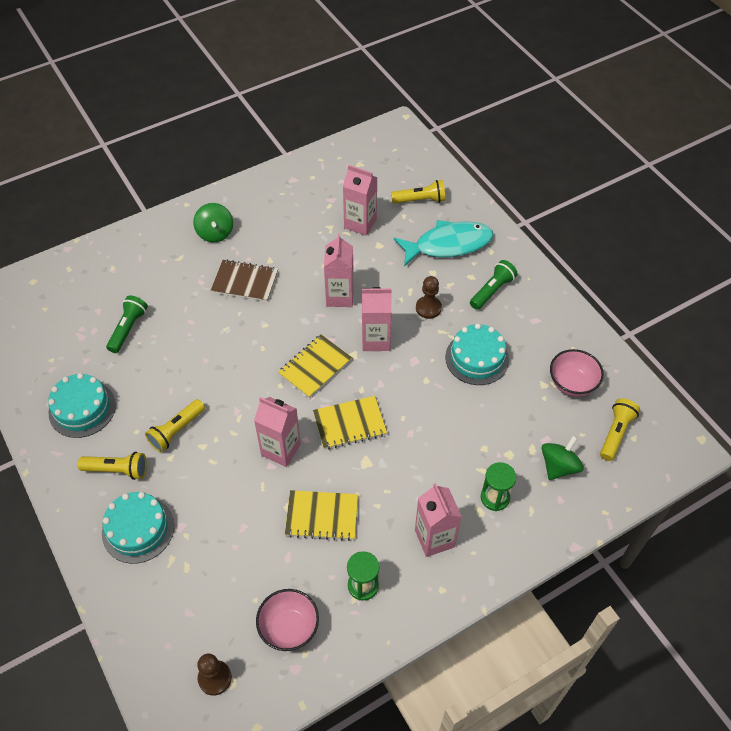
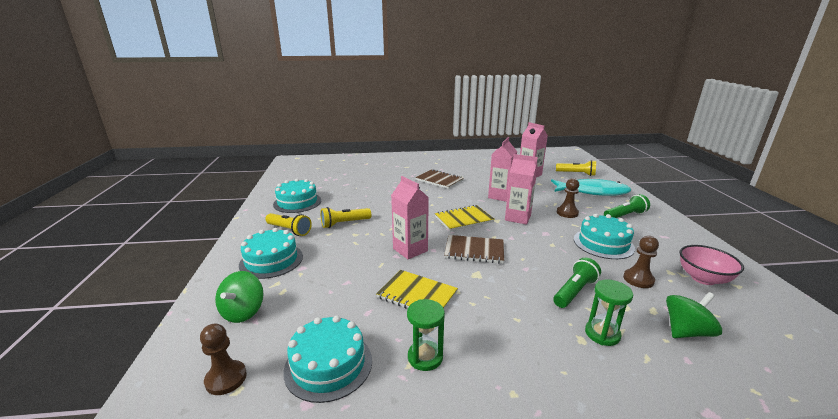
camera: 25 degrees right, 30 degrees down
(128, 329) = (355, 182): green flashlight -> green flashlight (574, 291)
(215, 233) = (434, 163): green spinning top -> green spinning top (243, 312)
(289, 628) = (328, 365): pink bowl -> turquoise cake
(349, 424) = (474, 251): yellow notebook -> brown notebook
(434, 538) = (521, 345): pink carton -> none
(516, 408) = (638, 279): none -> brown pawn
(615, 433) = (762, 325): yellow flashlight -> none

